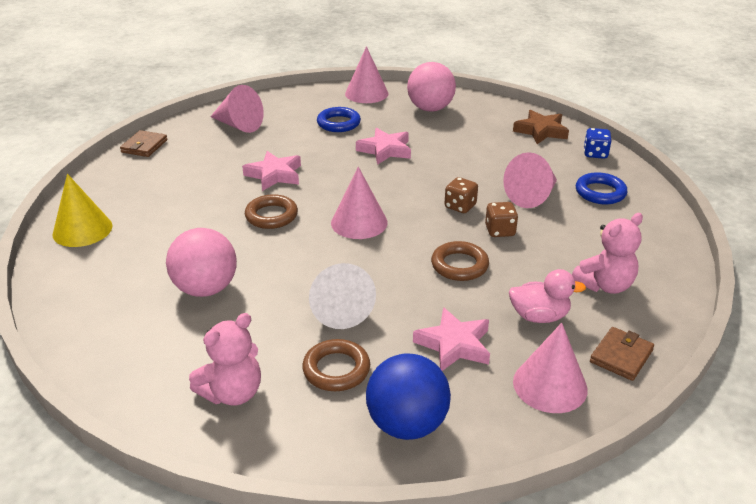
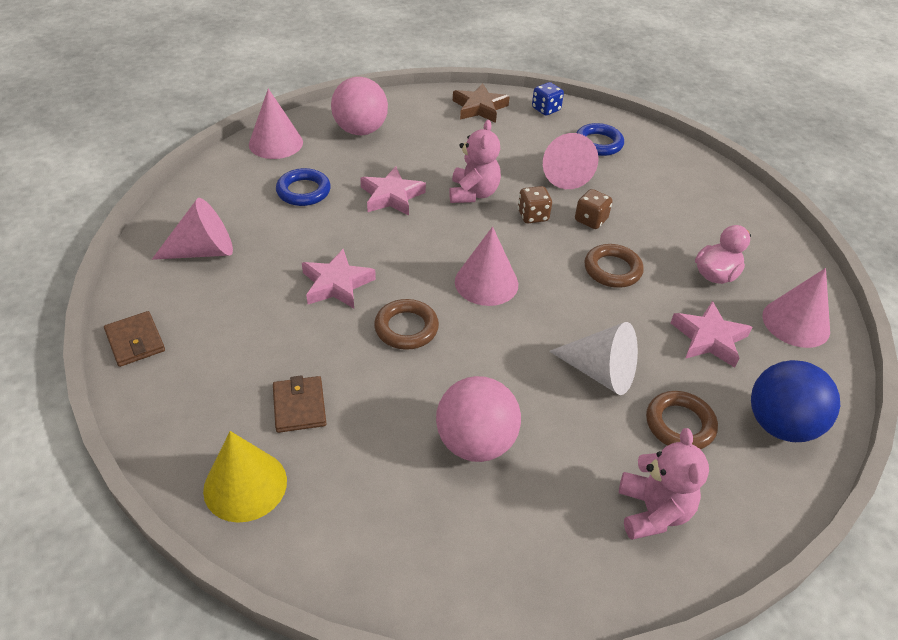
camera: 50 degrees left, 10 degrees up
(604, 285) = (710, 221): pink teddy bear -> pink teddy bear (473, 193)
(621, 356) = (793, 270): brown wallet -> brown wallet (299, 406)

